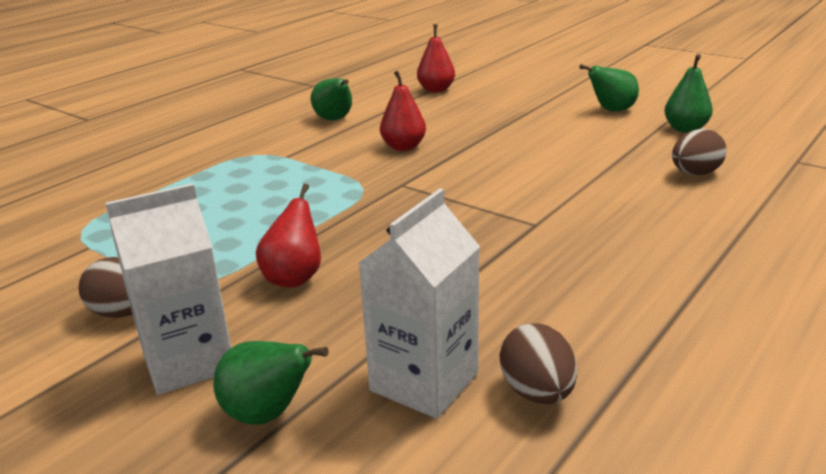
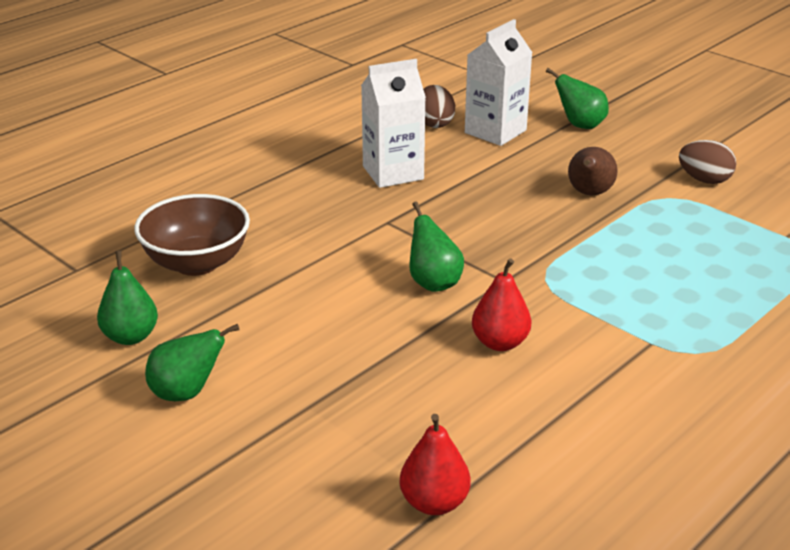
camera: 175 degrees left, 5 degrees up
(188, 361) = (639, 150): white carton -> white carton (393, 173)
(294, 278) = (589, 193): red pear -> brown pear
(335, 120) = (604, 423): green pear -> green pear (433, 283)
(695, 173) = (196, 263): brown egg -> brown bowl

